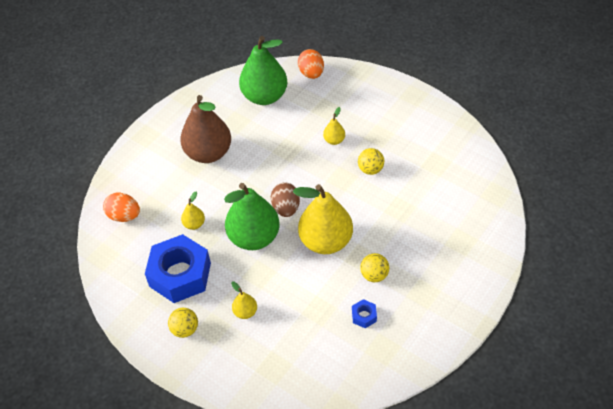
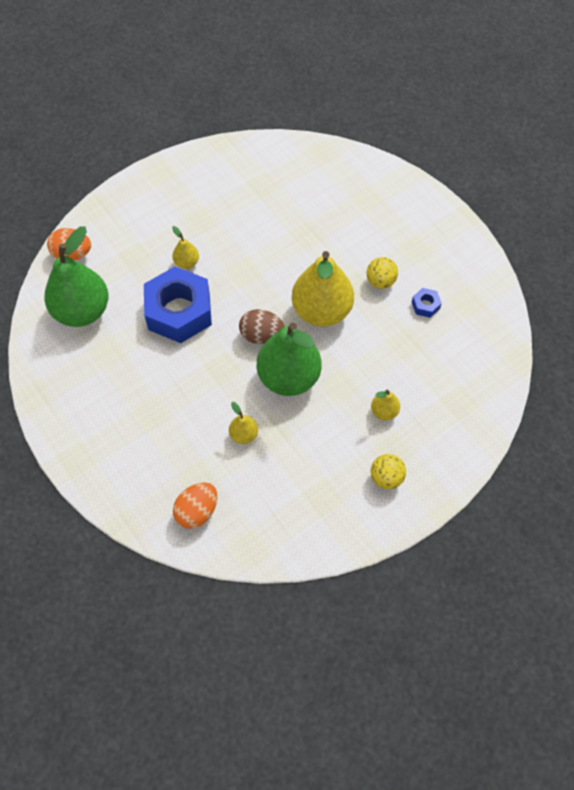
camera: 75 degrees left, 10 degrees up
(180, 275) = (310, 466): blue nut -> blue nut (179, 312)
(208, 153) = (142, 393): brown pear -> none
(370, 169) = (244, 242): yellow ball -> none

